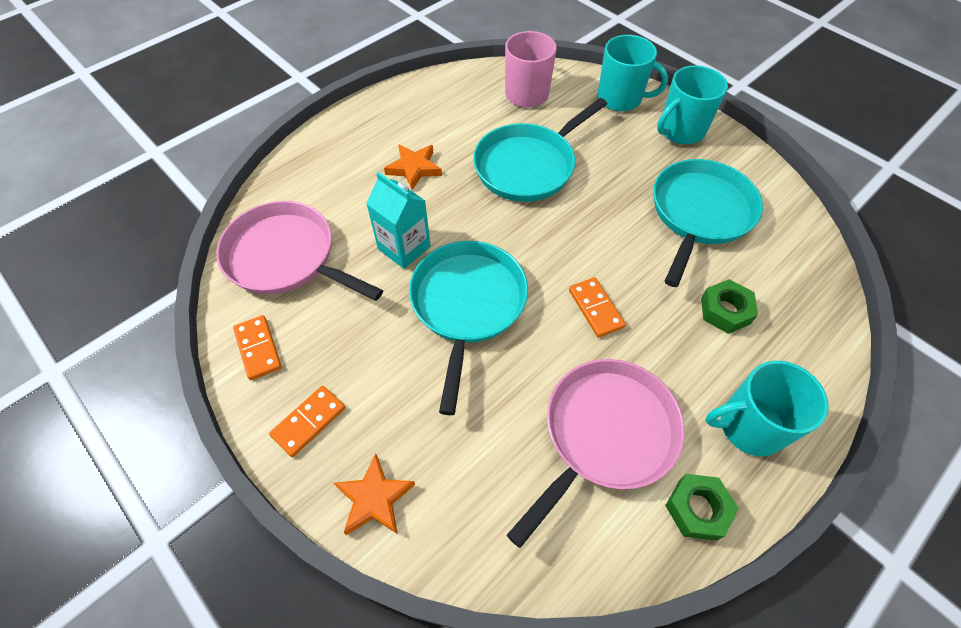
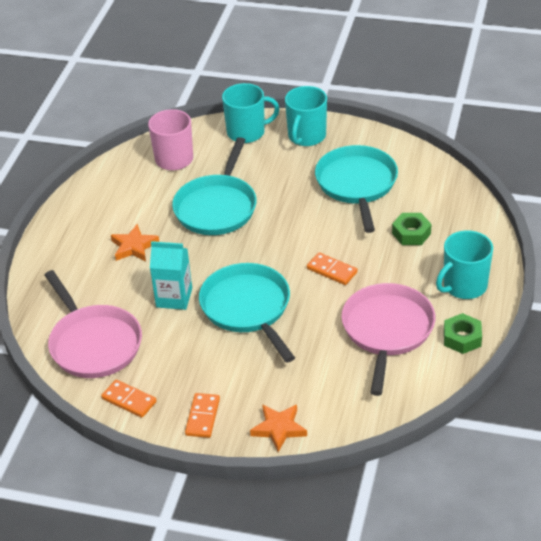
camera: 30 degrees left, 15 degrees down
(286, 257) = (93, 343): pink pan -> pink pan turned 120 degrees counterclockwise

